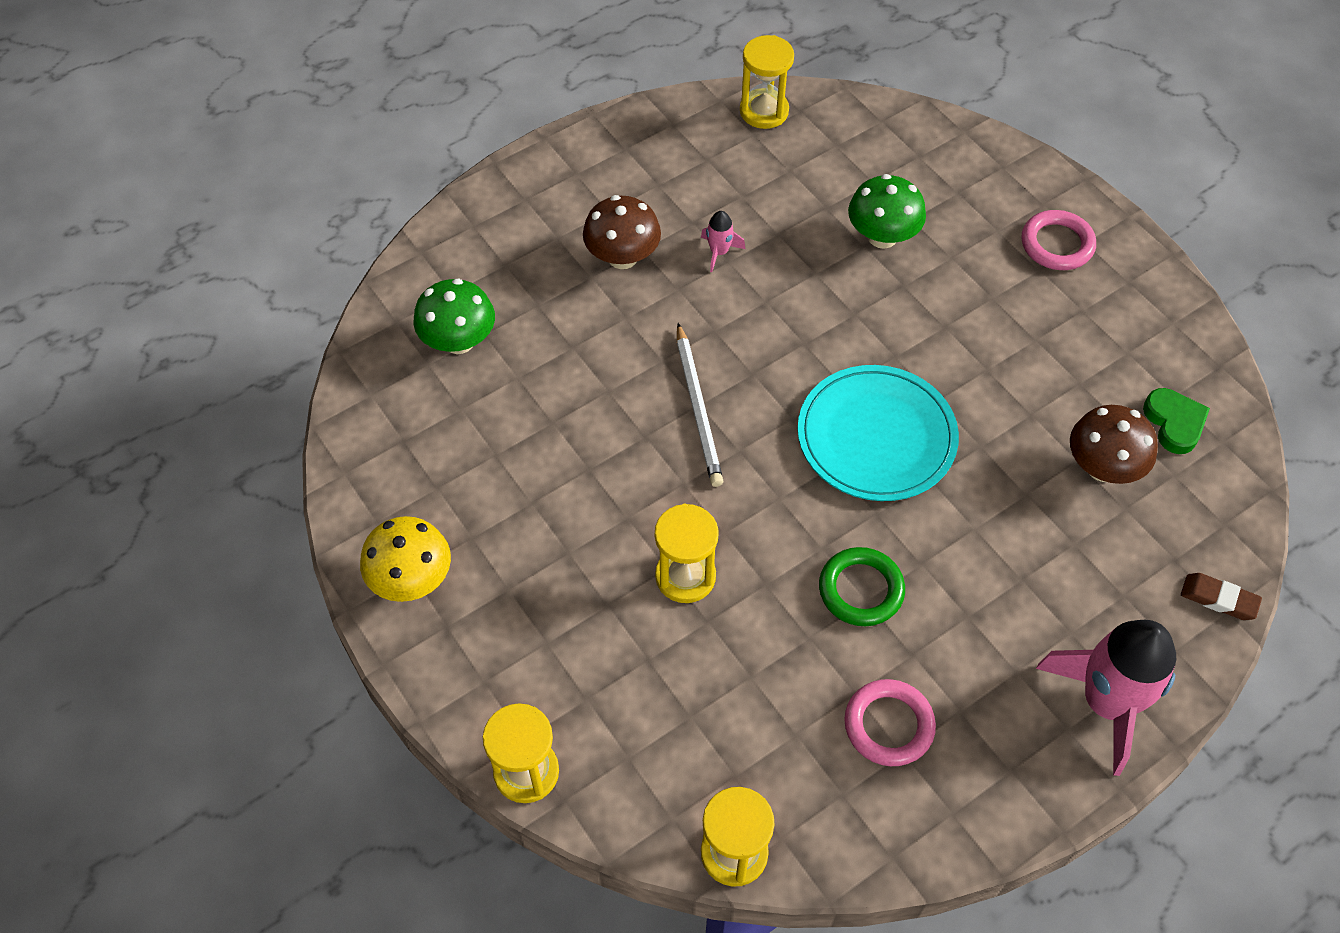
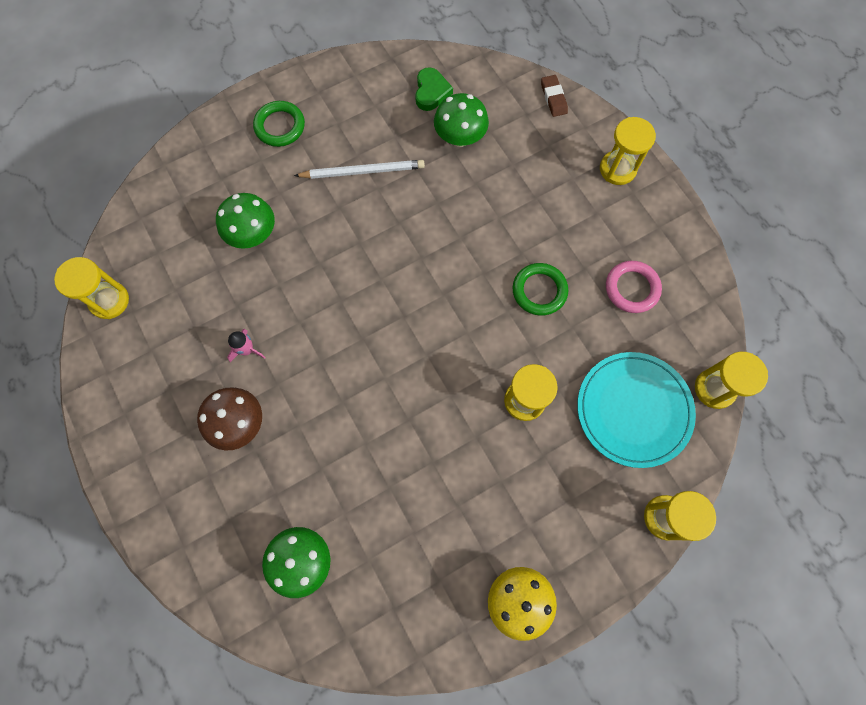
camera: 85 degrees left, 15 degrees up
(698, 408) = (388, 379): white pencil -> white pencil (363, 171)
(876, 437) = (424, 264): turquoise plate -> turquoise plate (633, 410)
(1057, 244) = (280, 126): pink ring -> green ring
(1102, 467) = (460, 137): brown mushroom -> green mushroom
(1106, 702) = (617, 169): pink rocket -> yellow hourglass
(1174, 423) = (431, 92): green heart -> green heart turned 105 degrees clockwise
(1218, 599) = (553, 98): brown eraser -> brown eraser turned 45 degrees counterclockwise

